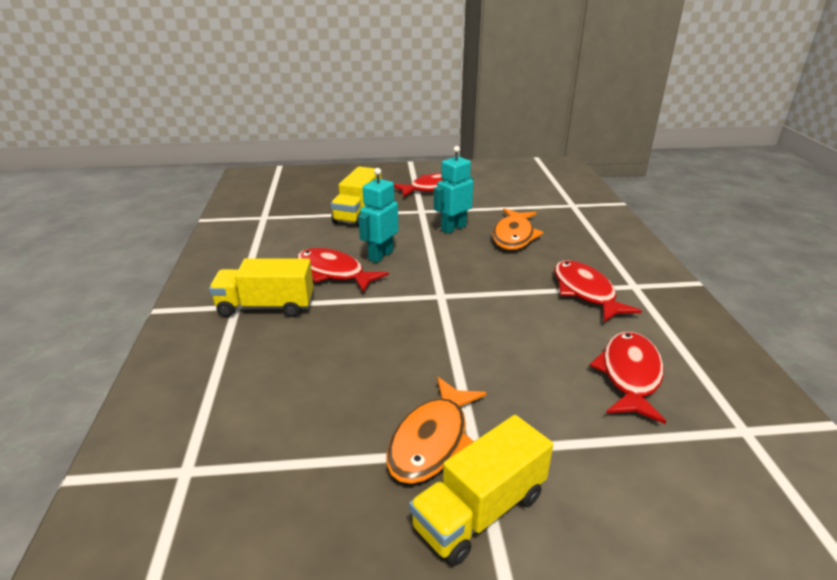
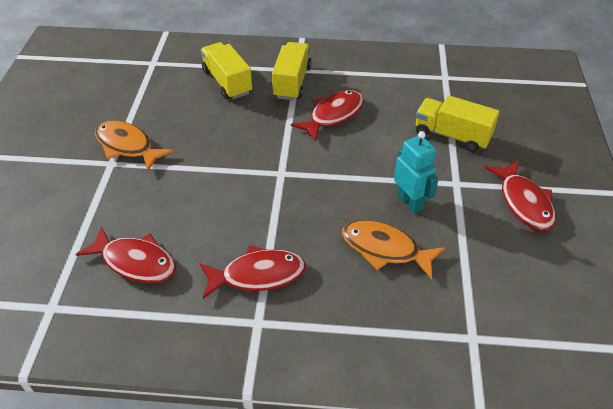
camera: 100 degrees right, 15 degrees up
(380, 255) = (358, 144): turquoise robot -> none
(479, 511) = (71, 156): yellow truck -> yellow truck (227, 82)

